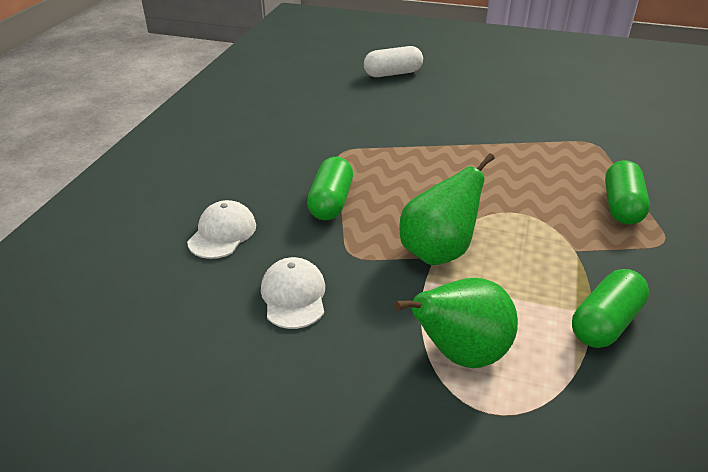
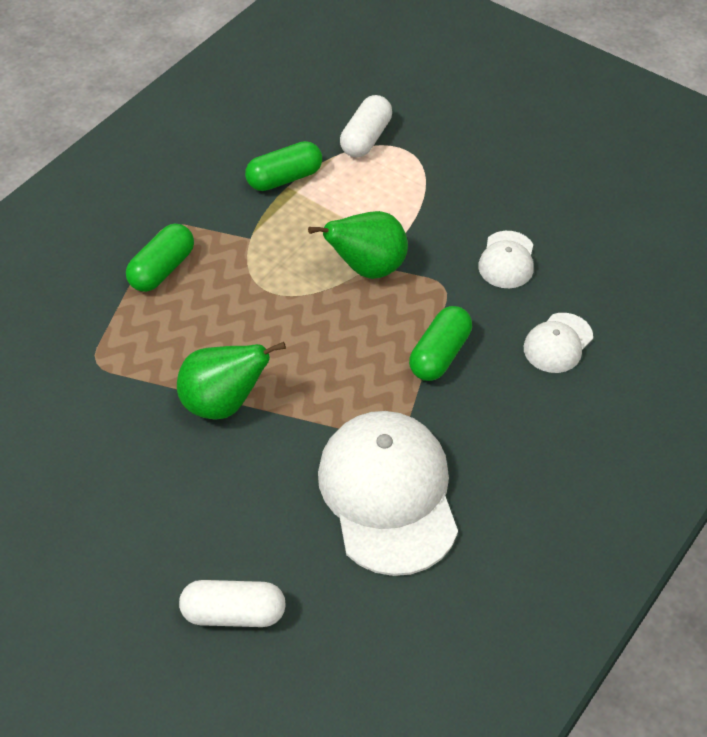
camera: 160 degrees left, 15 degrees up
(331, 125) = (388, 494): none -> white cap
(460, 353) = (402, 186): green pear -> green pear (224, 402)
(557, 414) = (366, 138): none -> white capsule

